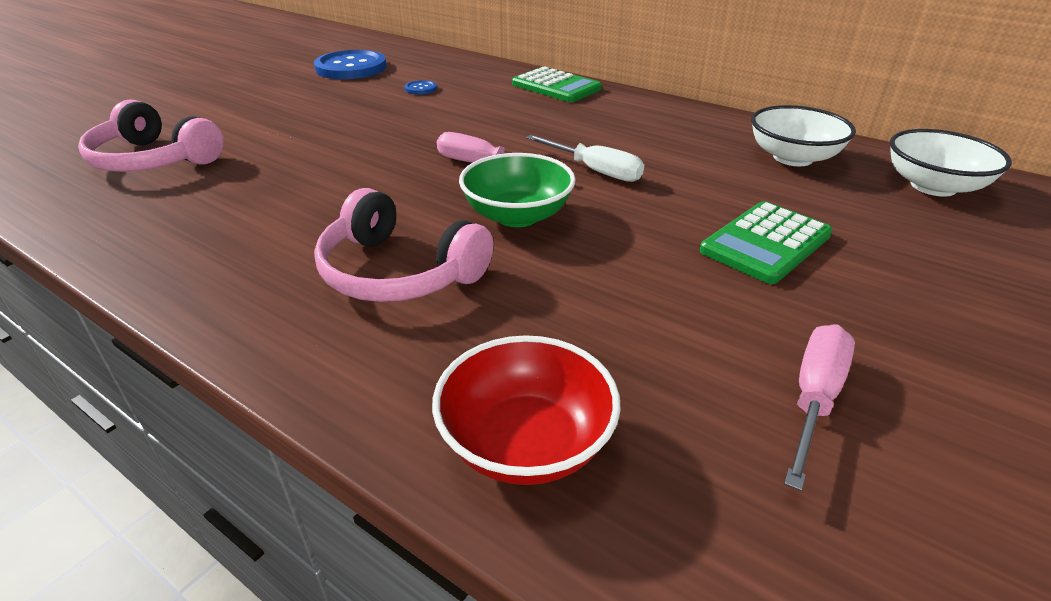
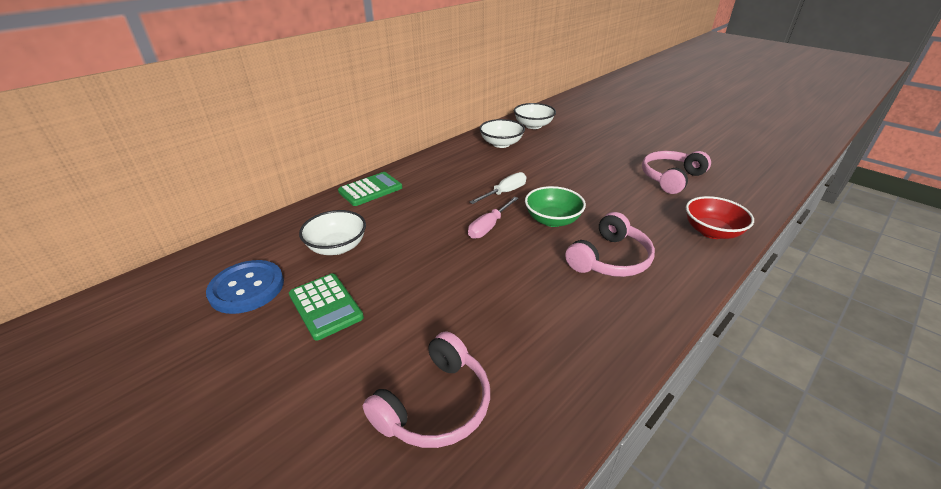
camera: 80 degrees left, 0 degrees up
(421, 89) = (337, 247): blue button -> white bowl
(765, 243) = (578, 165): green calculator -> green calculator (325, 306)
(814, 398) = (671, 178): pink screwdriver -> pink headphones

